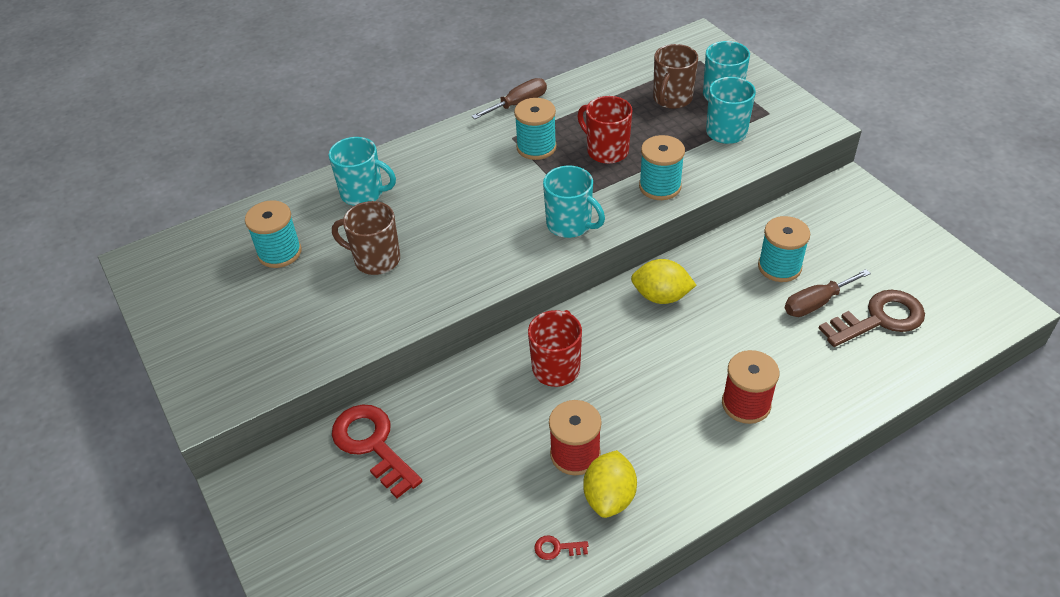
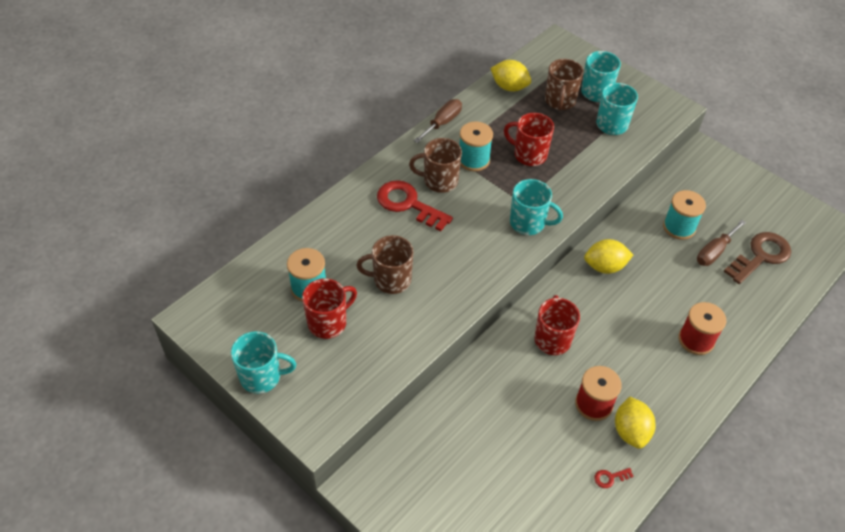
camera: 20 degrees left, 5 degrees up
(282, 293) = (328, 322): none -> red mug
(363, 193) = (353, 223): turquoise mug -> turquoise mug (262, 377)
(372, 444) = (442, 430): red key -> red key (408, 204)
(485, 164) = (439, 181): none -> brown mug
(616, 77) = (509, 87): none -> yellow lemon
(660, 186) = (581, 179): turquoise spool -> none

